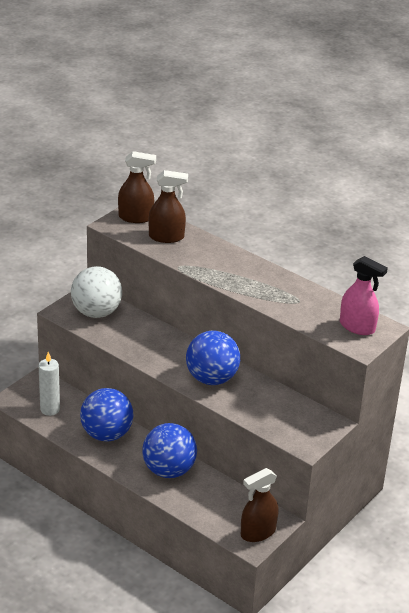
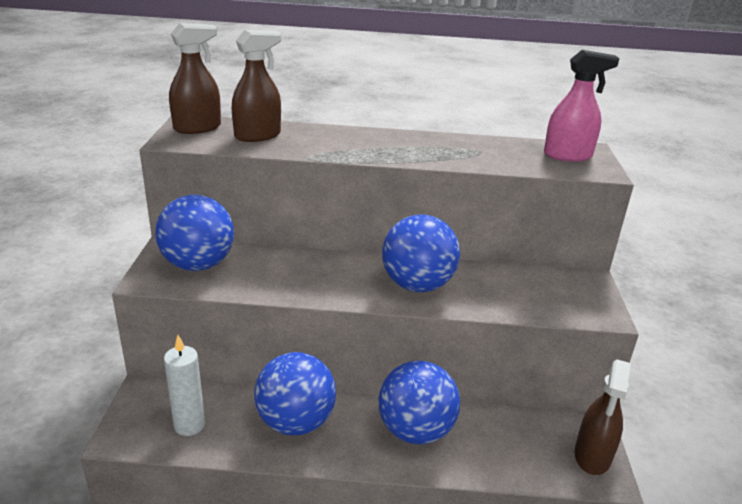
camera: 35 degrees left, 5 degrees down
(96, 312) = (198, 264): white ball -> blue ball

